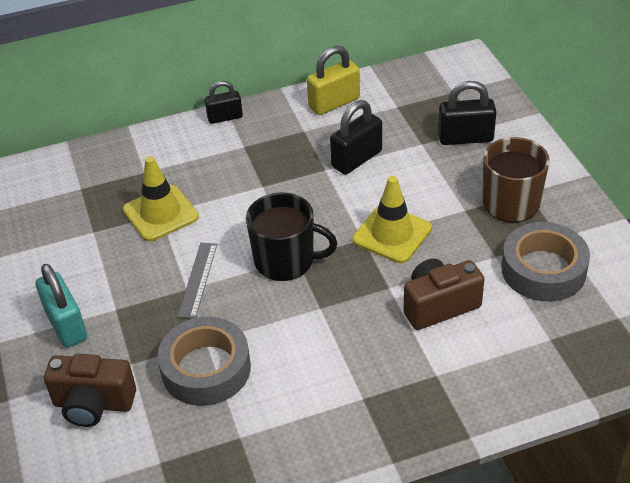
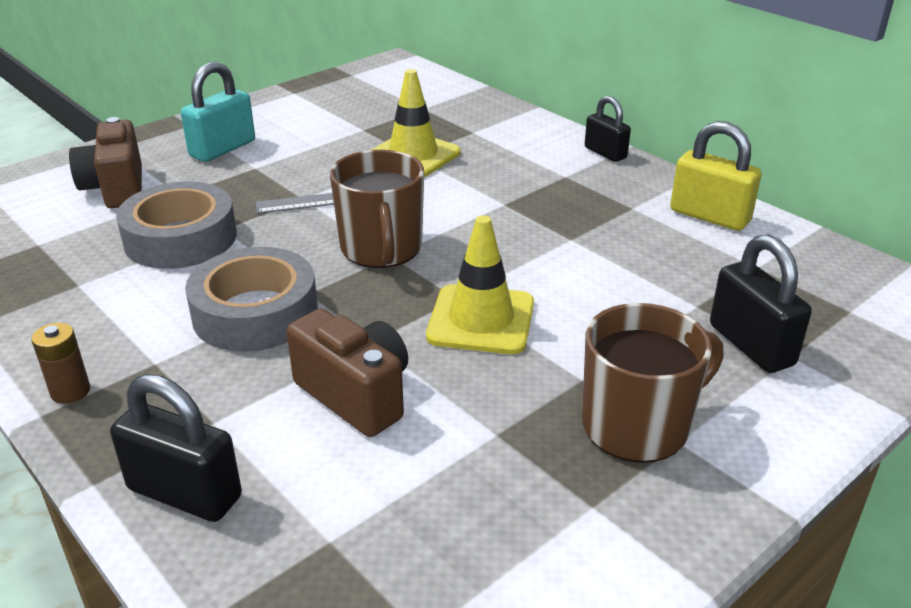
camera: 65 degrees right, 10 degrees down
(286, 260) = (381, 249): black mug -> brown mug
(356, 159) = (612, 258): black padlock -> black padlock (185, 493)
(375, 445) = (70, 391): none -> brown battery
(543, 270) = (495, 499): grey tape -> grey tape (255, 313)

